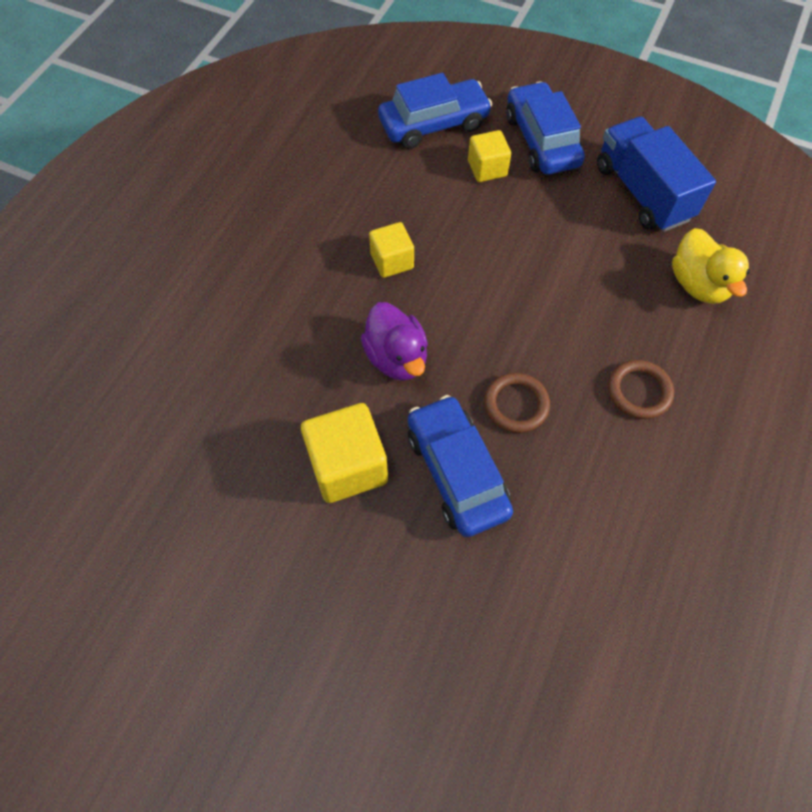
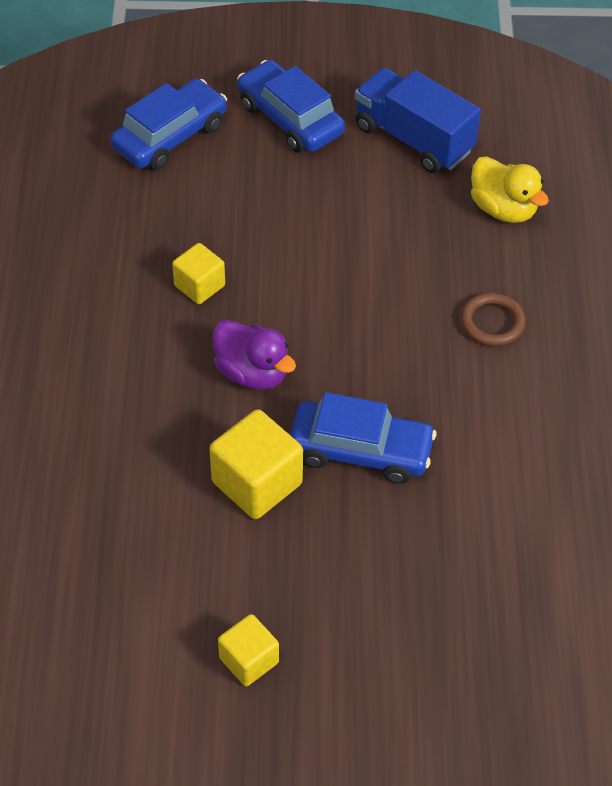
camera: 25 degrees left, 10 degrees down
(456, 472) = (361, 450): blue car -> blue car turned 150 degrees clockwise
(487, 168) = (249, 164): yellow cube -> yellow cube (249, 660)
(516, 404) = (386, 374): brown ring -> none

